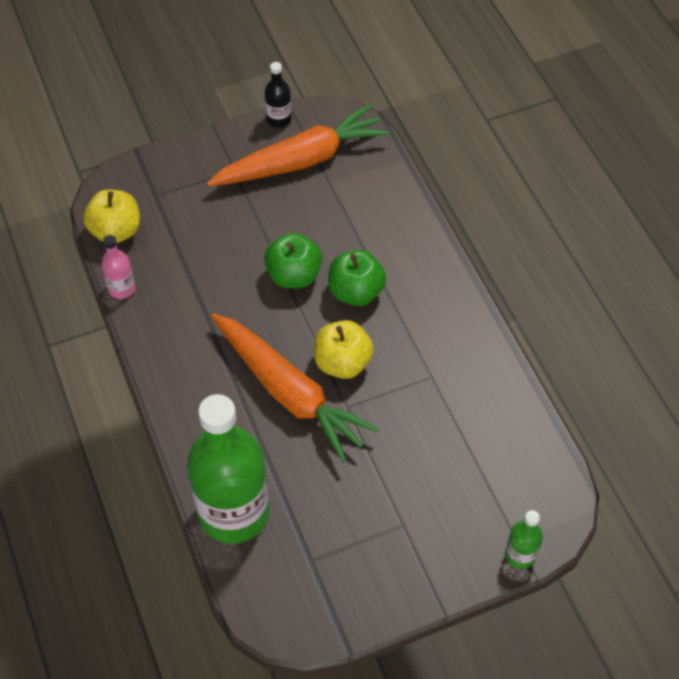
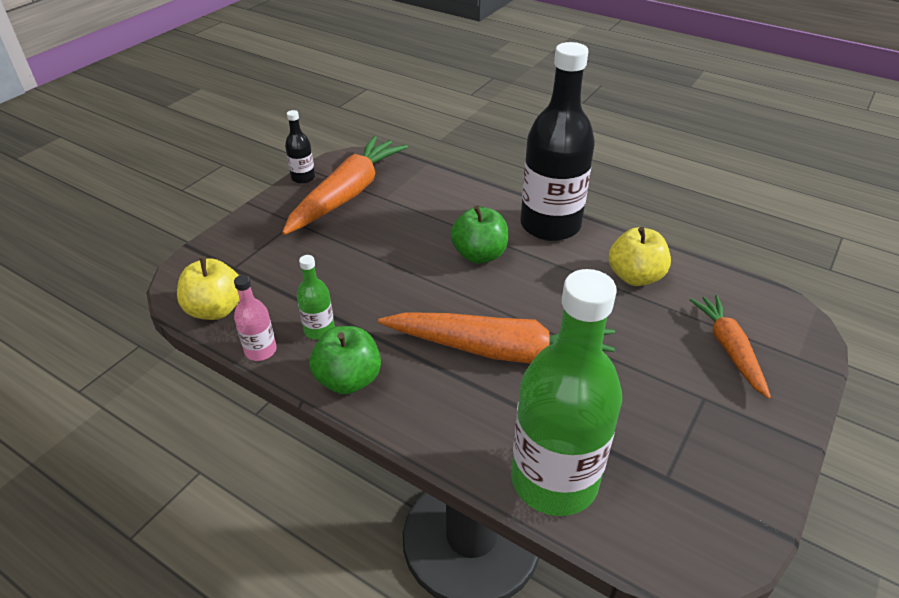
camera: 35 degrees left, 15 degrees down
(294, 275) = (416, 267): green apple -> green apple (348, 379)
(342, 363) = (521, 306): yellow apple -> yellow apple (635, 276)
(446, 295) = (550, 225): none -> black bottle
(468, 501) = (729, 349): none -> orange carrot
(520, 555) = (811, 365): green bottle -> green bottle (319, 330)

